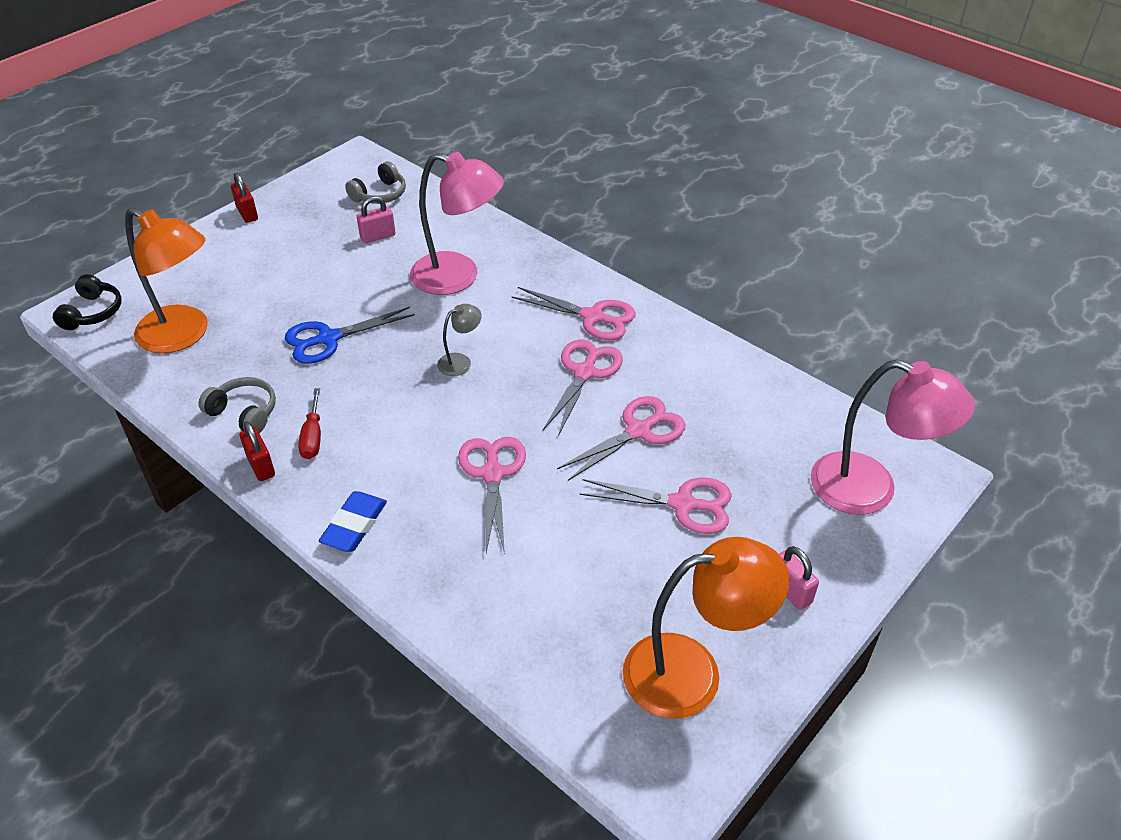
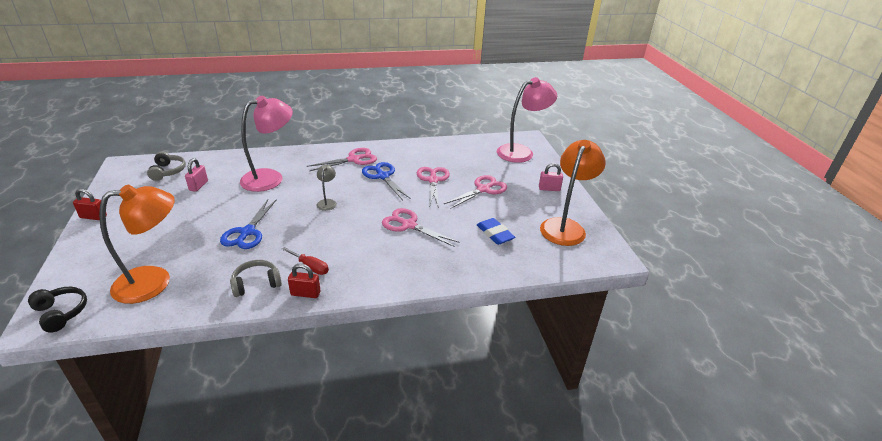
camera: 55 degrees left, 10 degrees down
(354, 525) = (388, 278): blue eraser -> blue eraser (495, 234)
(585, 372) = (383, 176): pink scissors -> blue scissors

